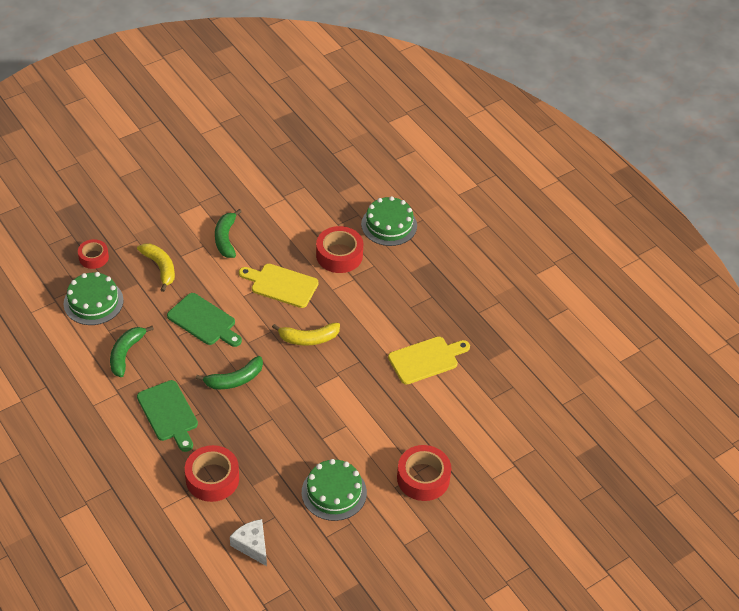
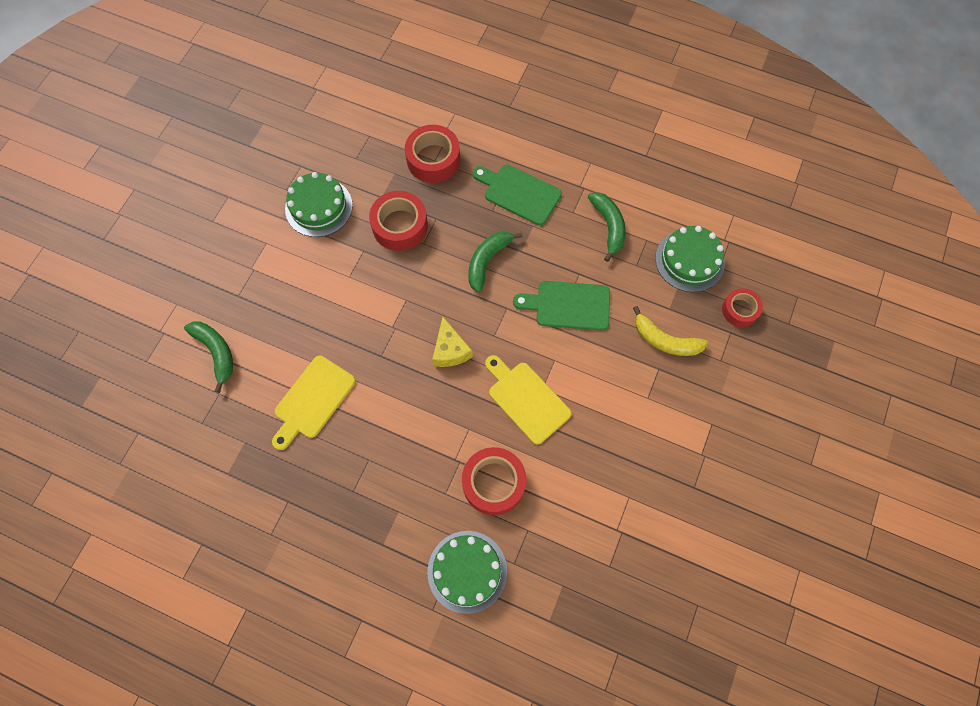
camera: 150 degrees right, 20 degrees up
(226, 239) = (632, 423): green banana -> green banana (216, 352)
(252, 545) = (358, 126): white cheese -> none
(281, 285) = (526, 399): yellow cutting board -> yellow cutting board turned 120 degrees counterclockwise
(308, 338) = (450, 350): yellow banana -> yellow cheese
(423, 478) = (244, 266): red tape -> red tape (400, 226)

